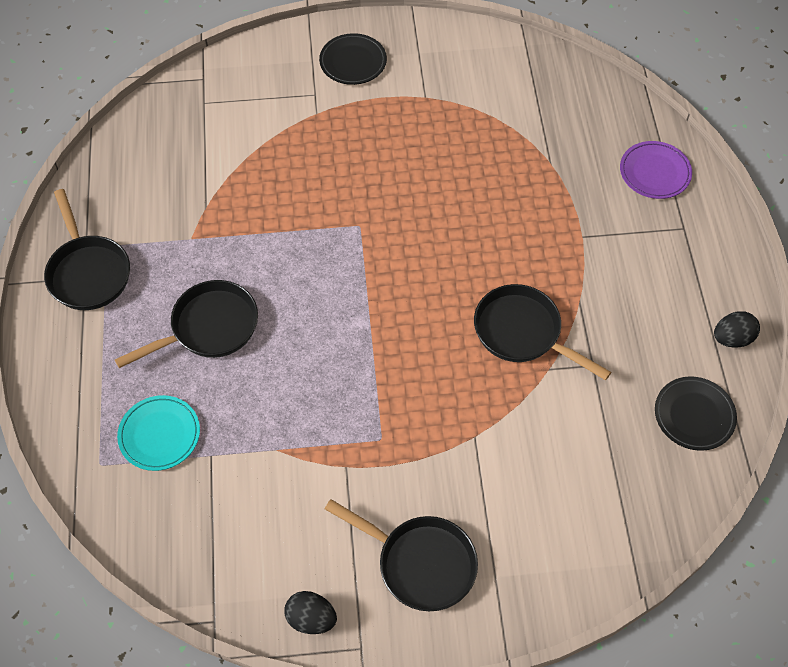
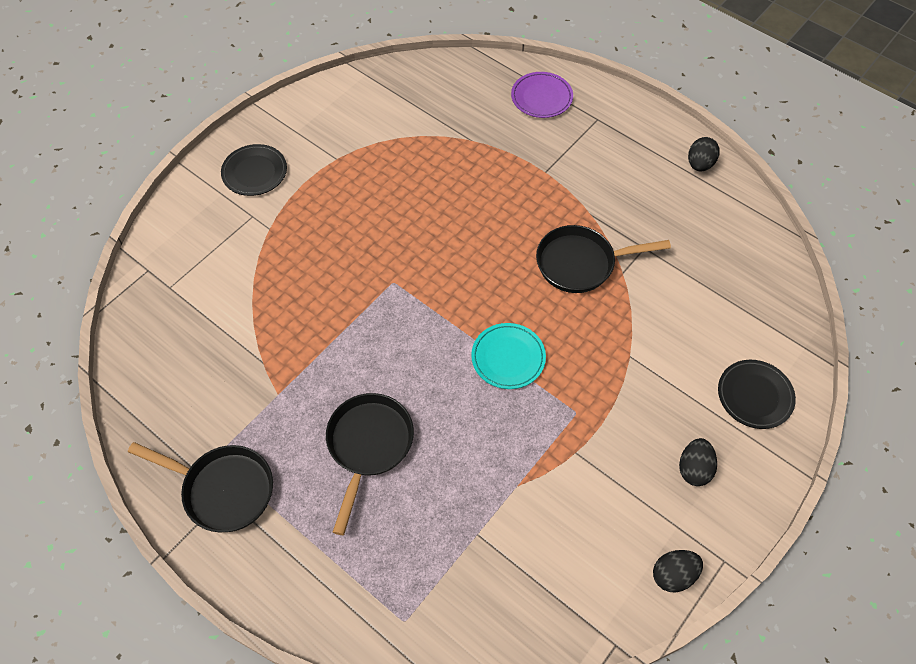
camera: 45 degrees left, 0 degrees up
(159, 435) = (423, 555): turquoise plate -> turquoise plate (508, 358)
(420, 563) = (694, 469): black pan -> black egg
(694, 415) = (733, 228): black plate -> black plate (754, 396)

